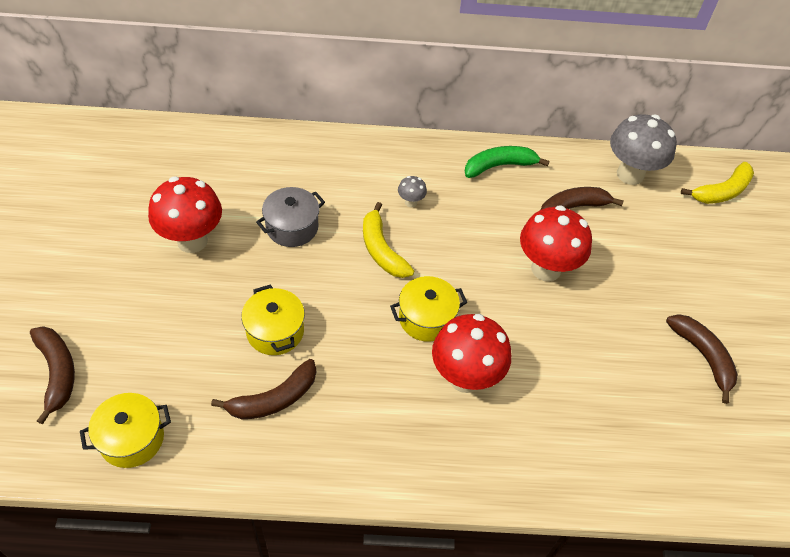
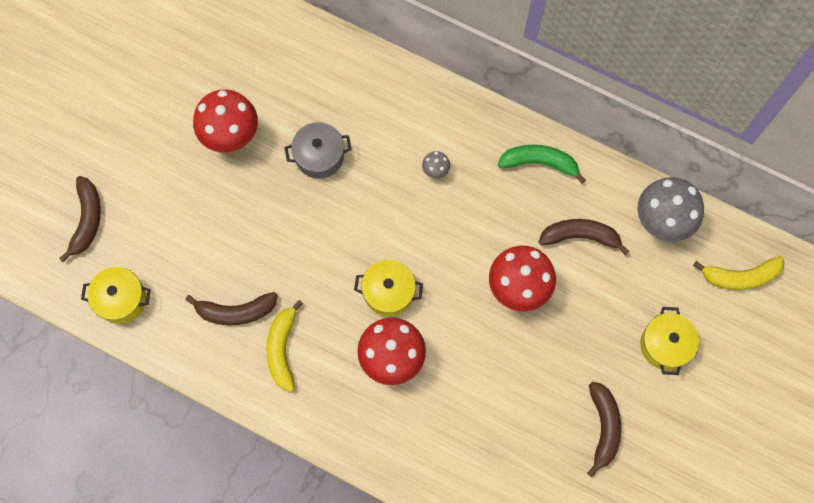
camera: 30 degrees right, 20 degrees up
(275, 331) = (262, 252): yellow pot -> yellow pot (665, 345)
(382, 250) = (385, 210): yellow banana -> yellow banana (282, 349)

